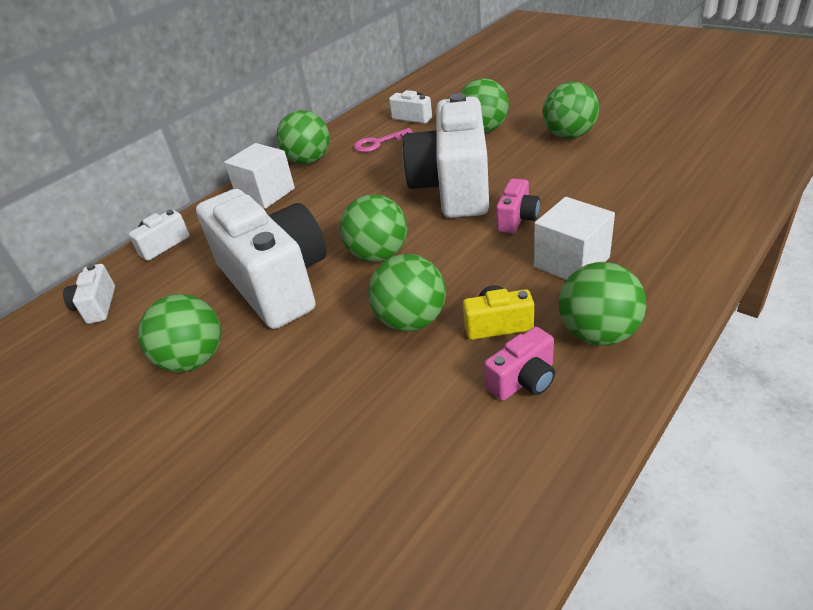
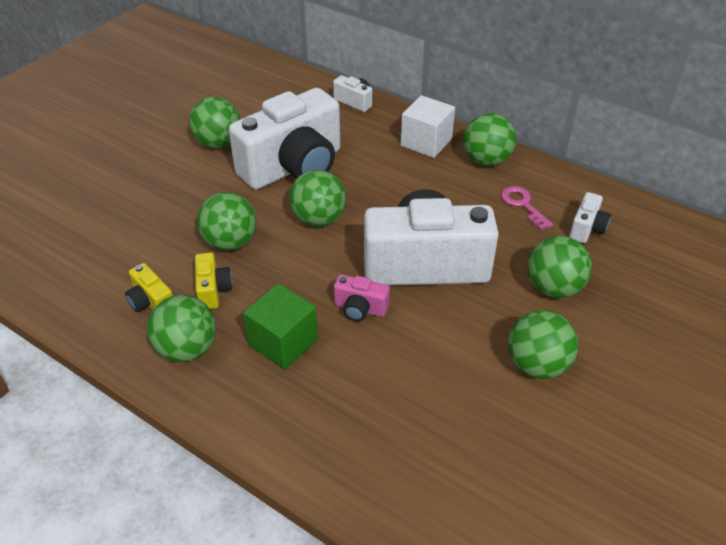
camera: 80 degrees right, 5 degrees up
(97, 306) = (285, 89): white camera -> none
(523, 380) = (151, 302): pink camera -> yellow camera
(571, 262) = (283, 342): white cube -> green cube

